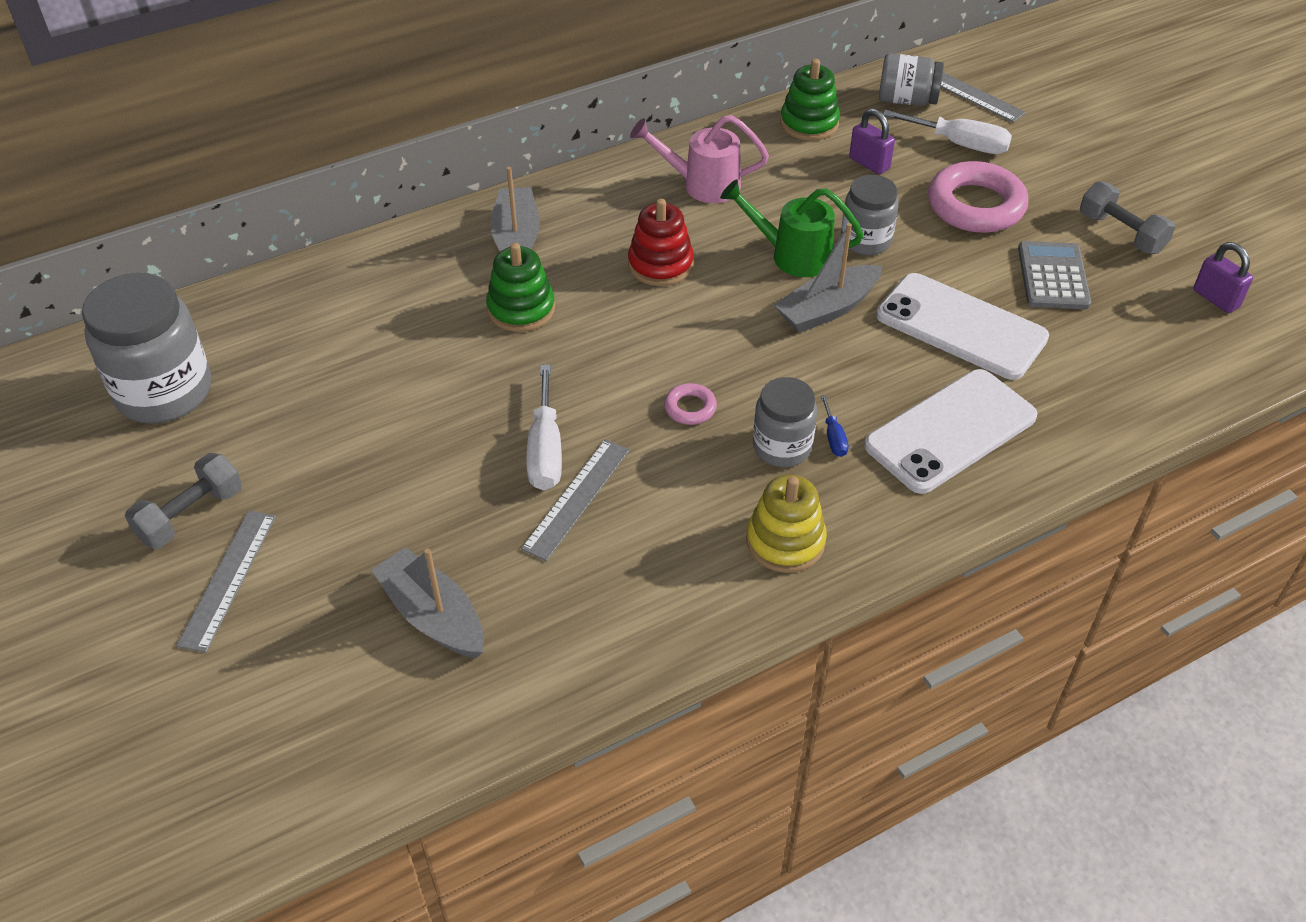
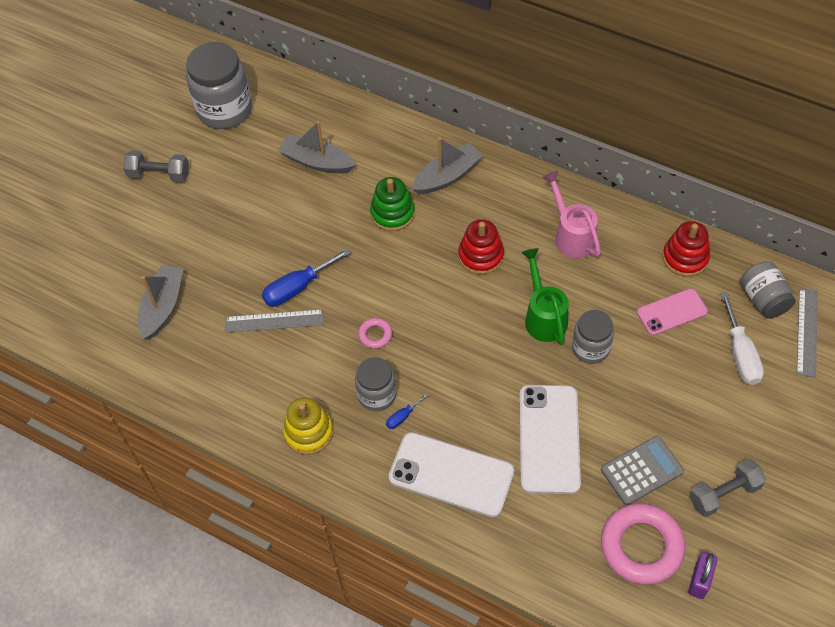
camera: 60 degrees right, 10 degrees up
(228, 579) = (133, 214): grey ruler -> none
(545, 450) = (297, 288): white screwdriver -> blue screwdriver
(809, 123) = (685, 258): green stacking toy -> red stacking toy
(827, 309) = (509, 360): grey boat -> grey boat (317, 162)
(869, 163) = (671, 312): purple padlock -> pink phone
(975, 206) = (679, 393): pink ring -> pink ring (641, 546)
(1121, 233) = (724, 494): grey dumbbell -> grey dumbbell turned 45 degrees clockwise

